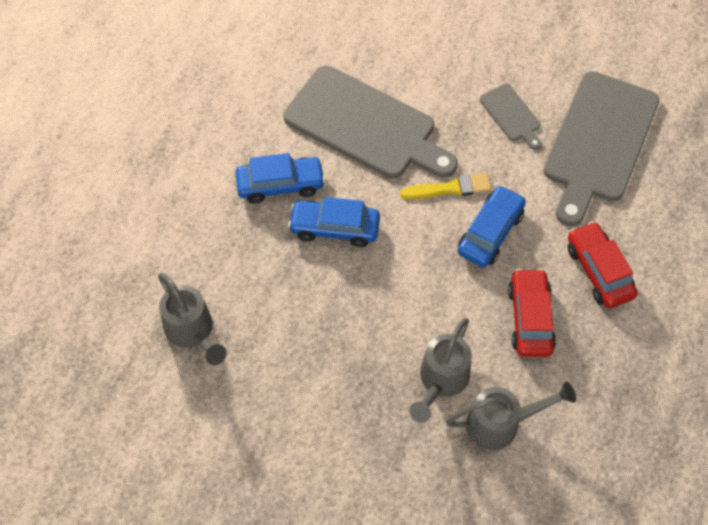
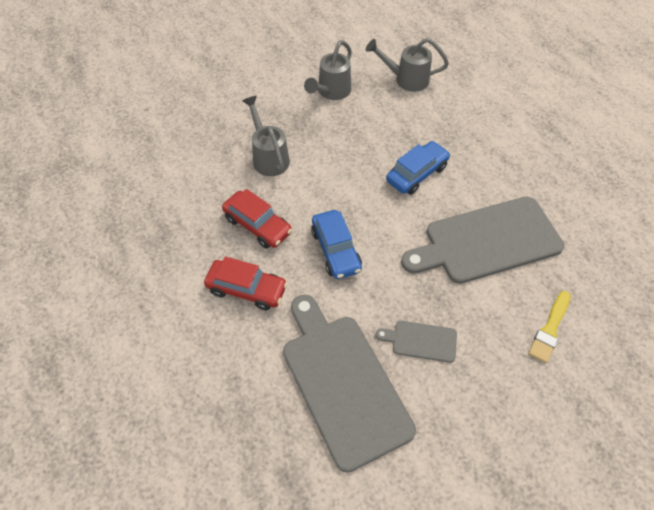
camera: 130 degrees right, 5 degrees down
(280, 184) = (474, 168): blue car -> none
(450, 188) = (391, 253): yellow brush -> yellow brush (550, 329)
(501, 423) = (216, 166): grey watering can -> grey watering can (331, 92)

